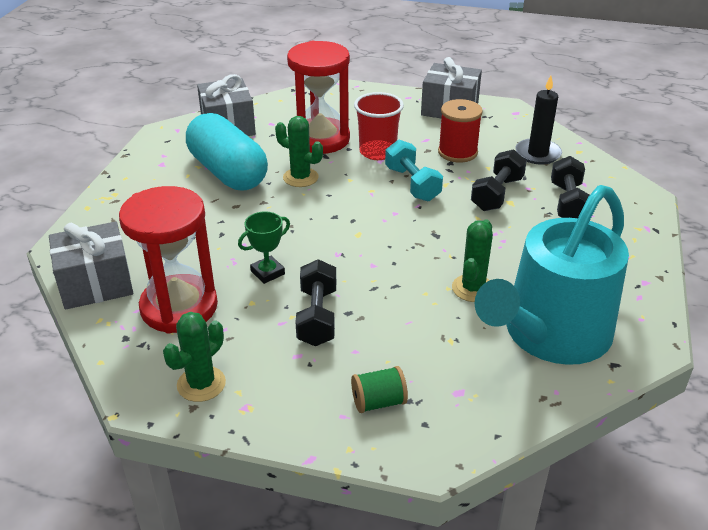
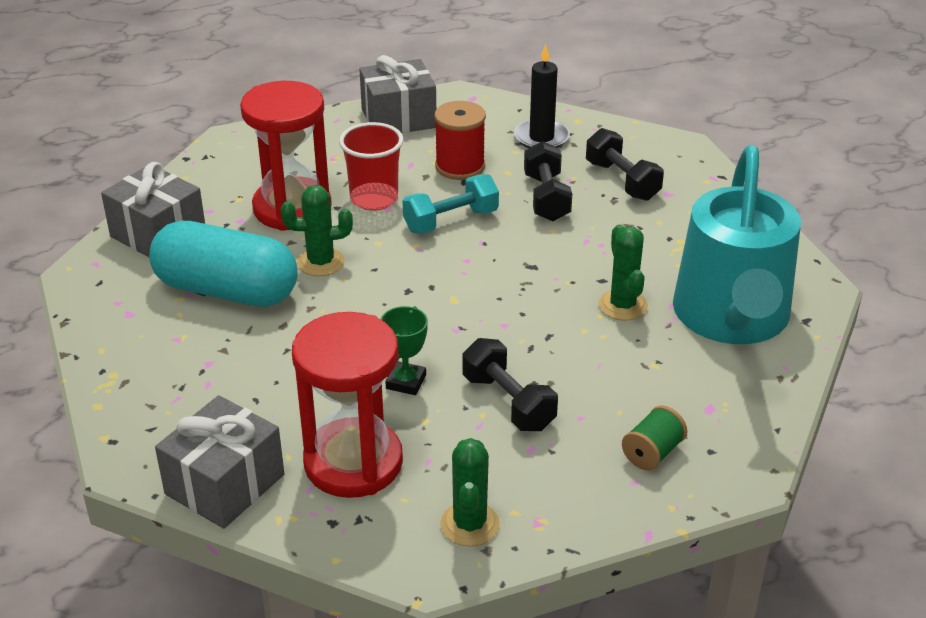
camera: 35 degrees left, 0 degrees up
(412, 184) = (451, 221): turquoise dumbbell -> turquoise dumbbell turned 60 degrees counterclockwise

